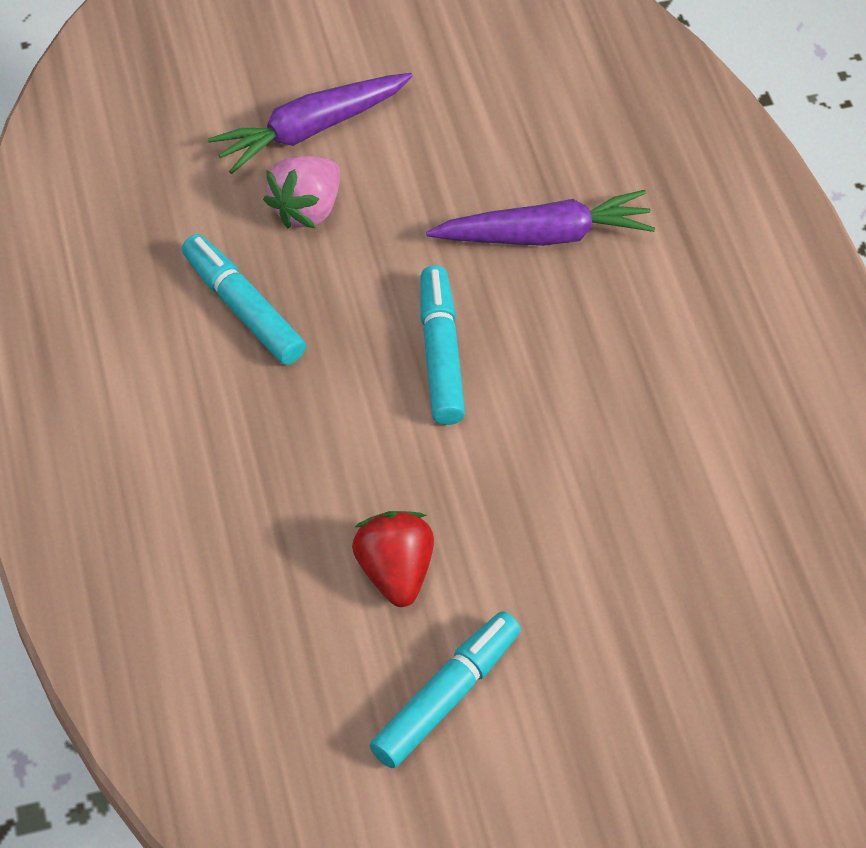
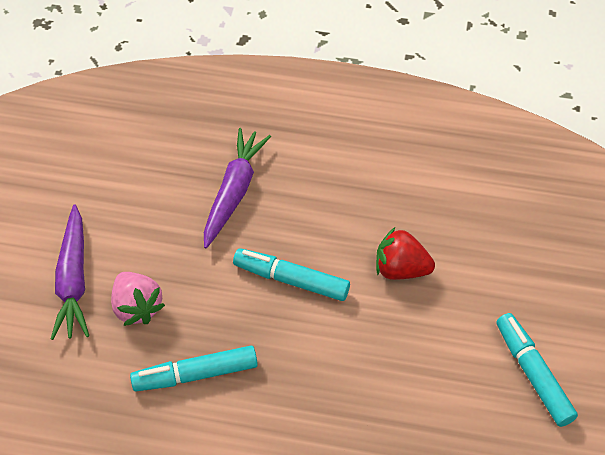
camera: 65 degrees left, 0 degrees up
(395, 572) = (436, 366): red strawberry -> red strawberry (401, 269)

